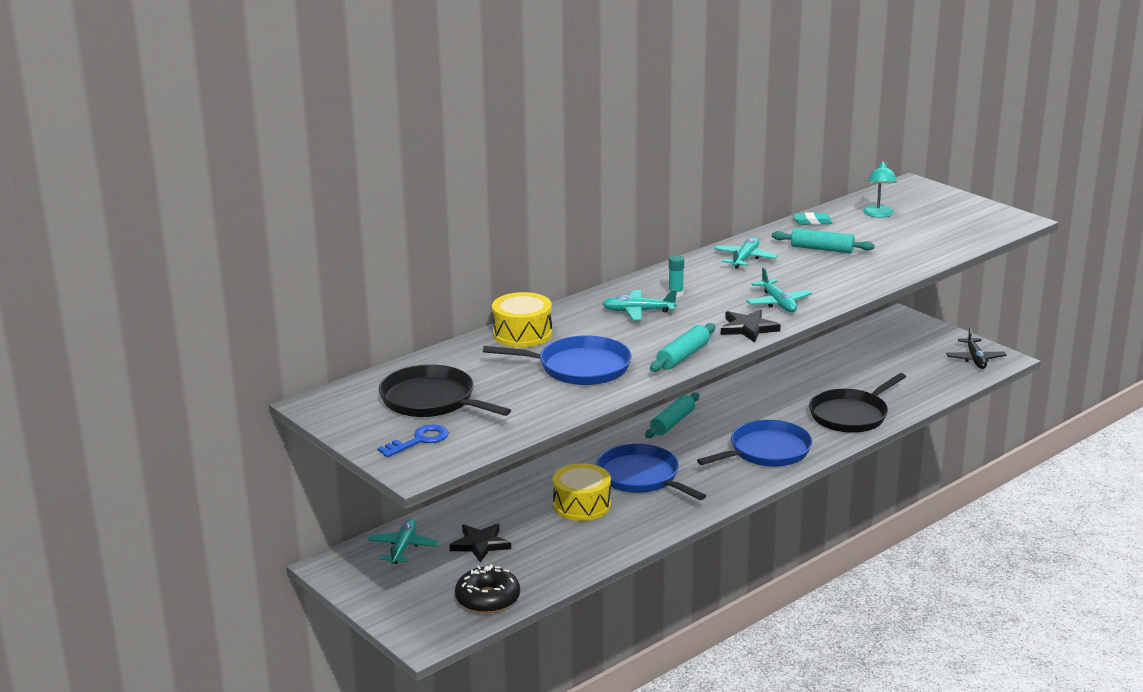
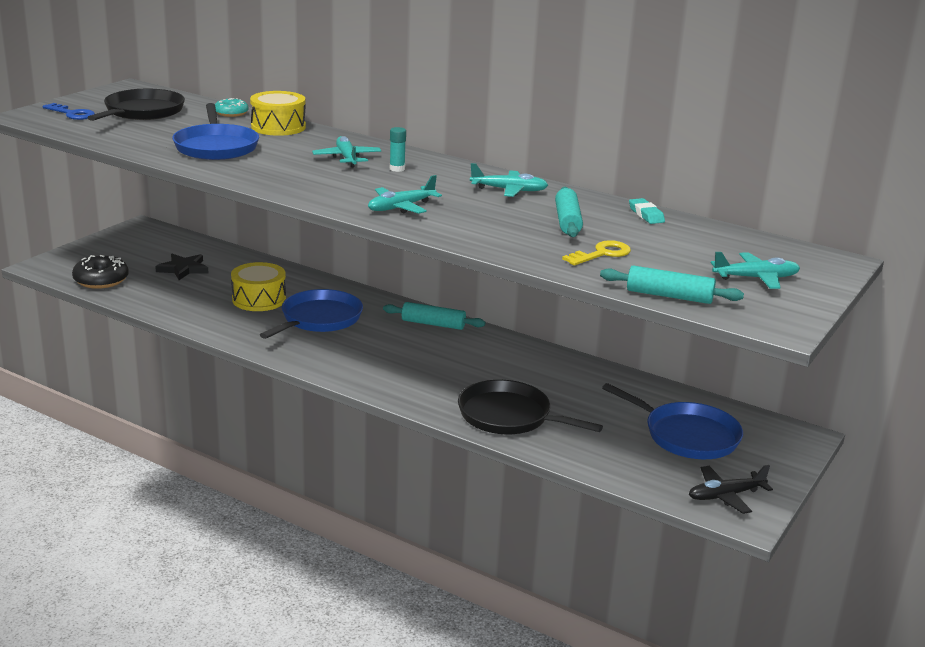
camera: 70 degrees right, 0 degrees up
(403, 547) = (172, 244): turquoise plane -> turquoise plane (756, 278)
(460, 353) = (231, 113): none -> turquoise donut
(683, 356) = (253, 178): turquoise rolling pin -> turquoise rolling pin (669, 296)
(748, 328) = (329, 198): black star -> none
(766, 451) = (398, 374): blue pan -> blue pan (687, 435)
(879, 214) = (706, 245): turquoise lamp -> none
(891, 248) = (601, 254): none -> yellow key

